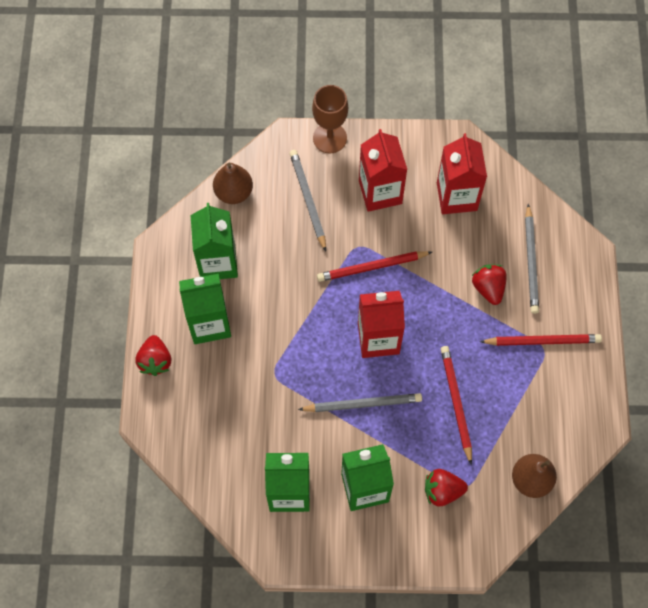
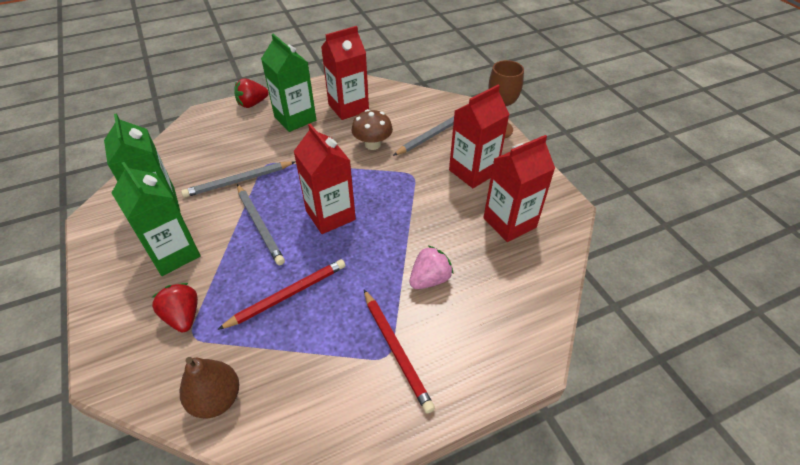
camera: 65 degrees right, 20 degrees down
(218, 262) = (348, 108): green carton -> red carton
(234, 192) = (411, 98): brown pear -> none
(294, 263) = (372, 144): none -> brown mushroom
(372, 267) = (398, 189): red pencil -> none
(488, 288) = (429, 279): red strawberry -> pink strawberry
(531, 261) = (484, 306): grey pencil -> grey pencil (239, 181)

